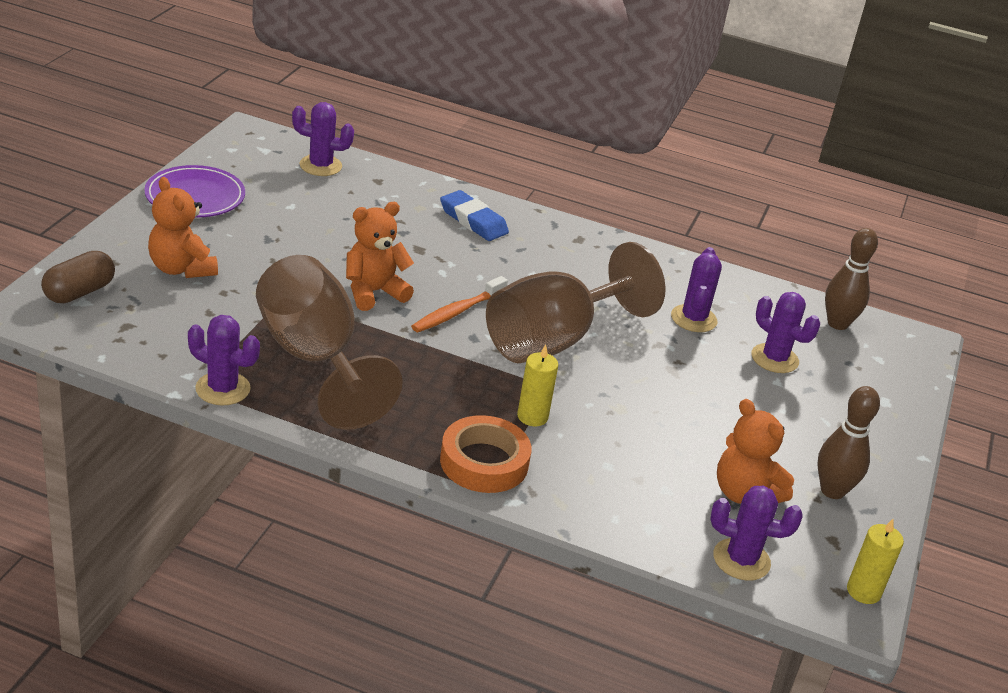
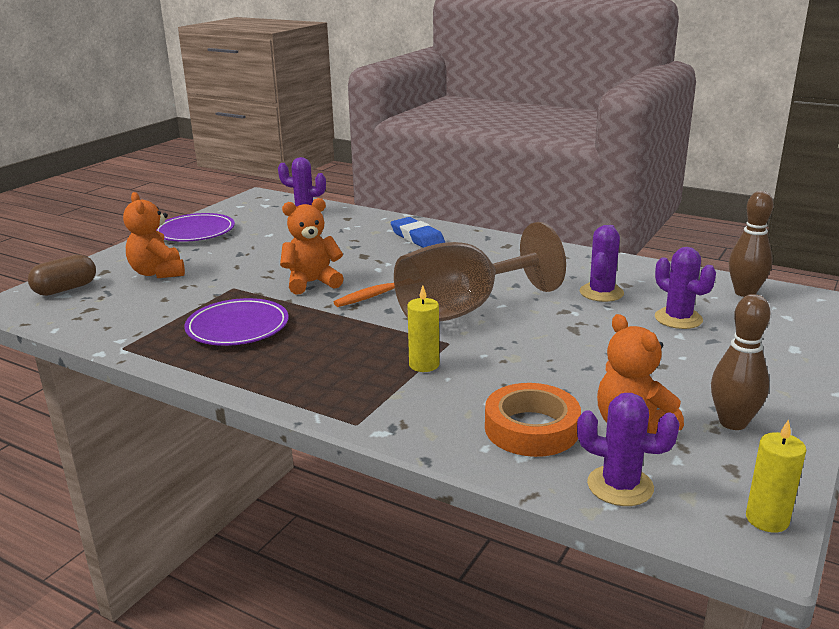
camera: 15 degrees right, 10 degrees down
(223, 389) = (144, 349): purple cactus -> none
(315, 359) = (237, 327): brown goblet -> purple plate
(484, 462) = (363, 400): orange tape -> orange tape (531, 428)

